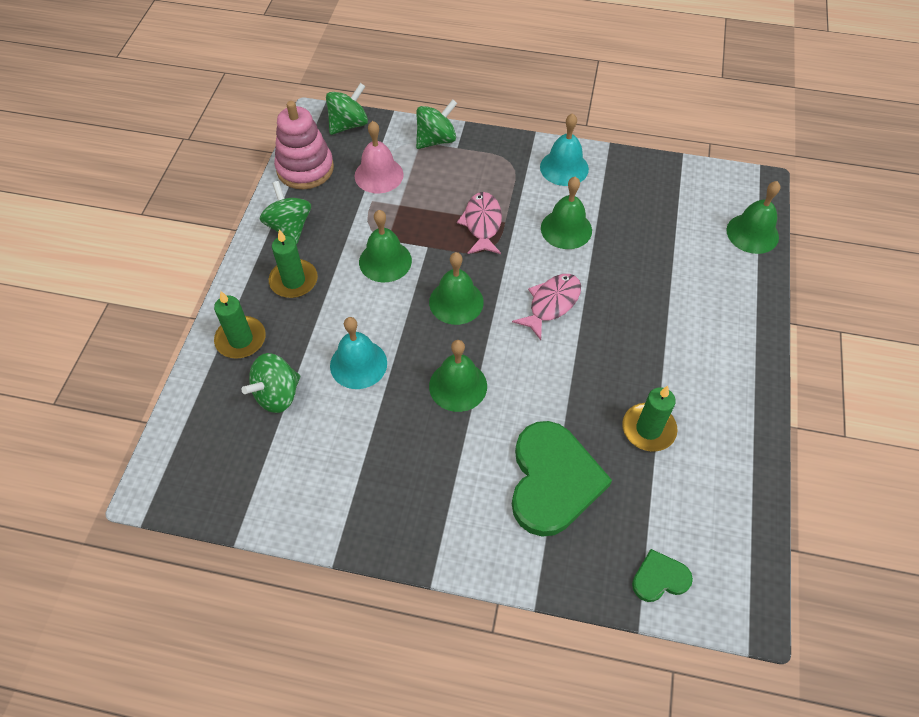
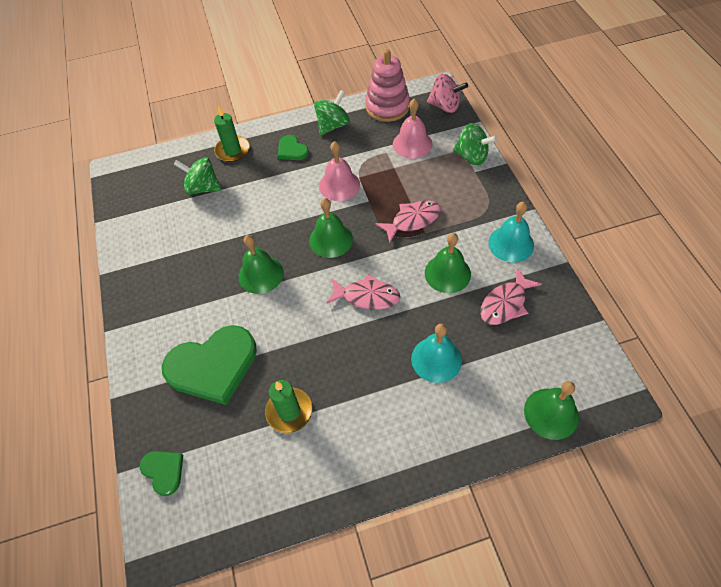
camera: 65 degrees right, 0 degrees up
(294, 281) = (292, 150): green candle -> green heart
(348, 124) = (445, 106): green spinning top -> pink spinning top
(358, 364) = (247, 214): turquoise bell -> turquoise bell (436, 359)
(385, 261) = (339, 185): green bell -> pink bell
(627, 205) = (505, 303): none -> pink fish

